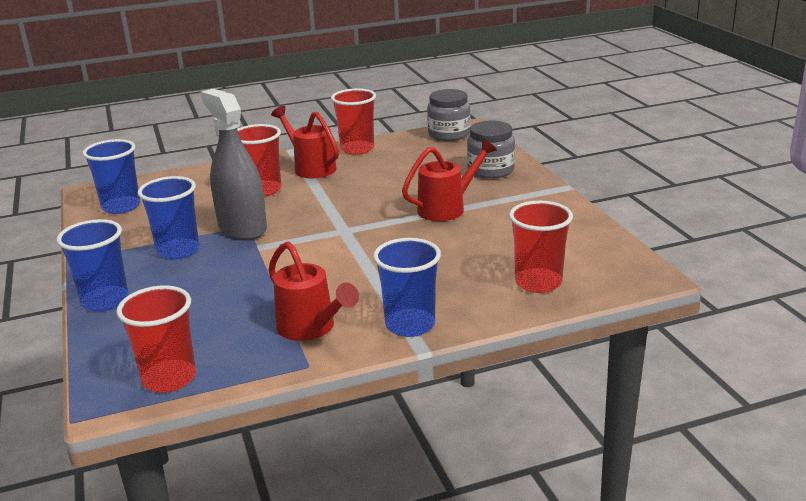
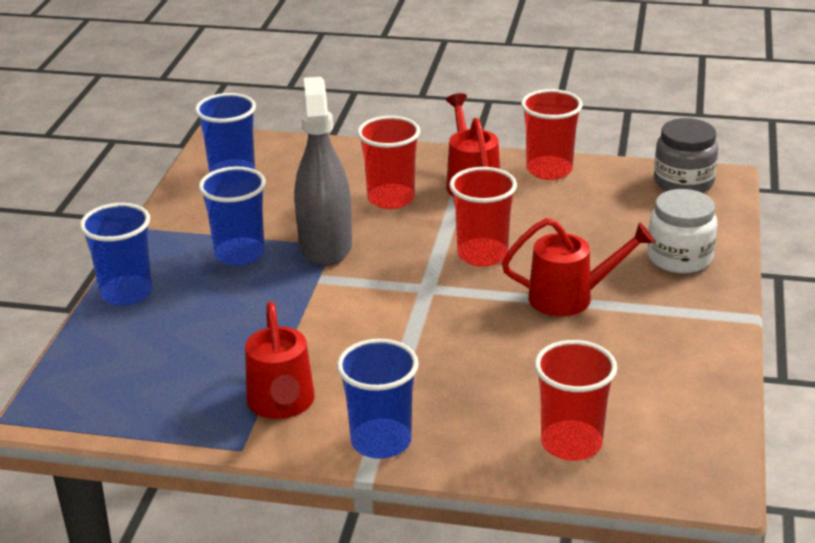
camera: 30 degrees right, 5 degrees up
(169, 378) = (110, 409): red cup -> red cup (482, 255)
(490, 170) = (679, 258): grey jar -> white jar

